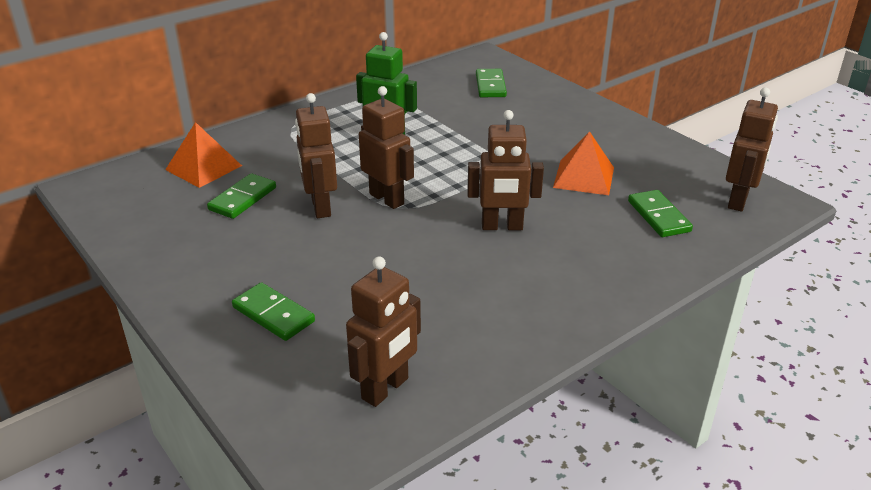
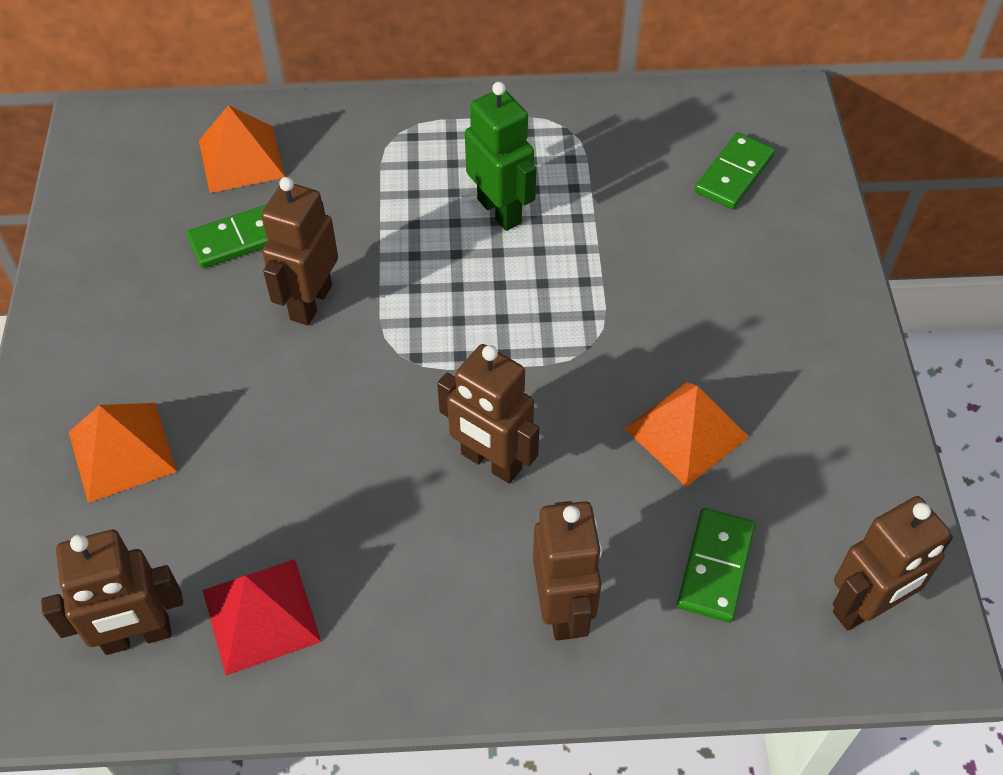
camera: 35 degrees right, 20 degrees up
(273, 314) = (122, 451): green domino -> orange pyramid
(387, 199) = (398, 331): brown robot -> brown robot (563, 609)
(451, 342) = (261, 615): none -> red pyramid

